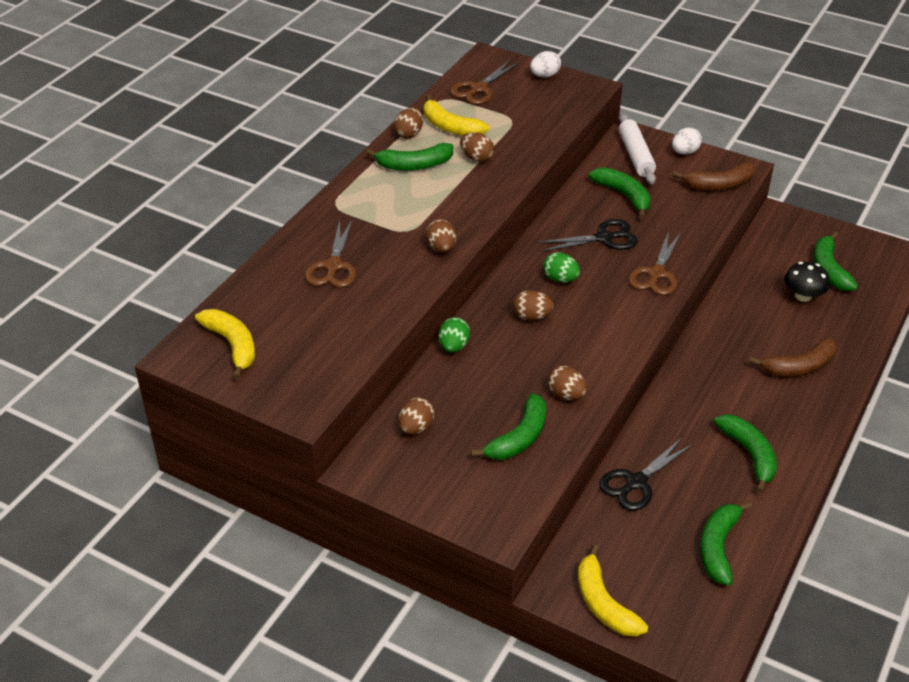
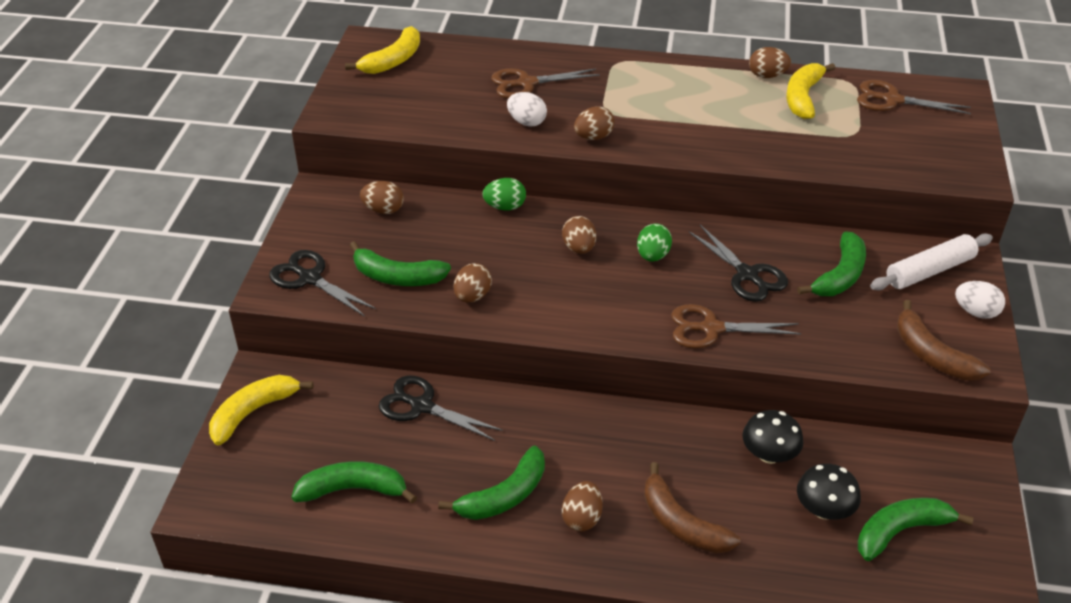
camera: 70 degrees right, 0 degrees up
(414, 165) = (716, 91): green banana -> none
(476, 158) = (761, 126): brown egg -> brown egg (582, 518)
(494, 499) = (310, 278): none -> black scissors
(544, 75) = (965, 139): white egg -> white egg (527, 122)
(747, 304) = (769, 454): none -> black mushroom

